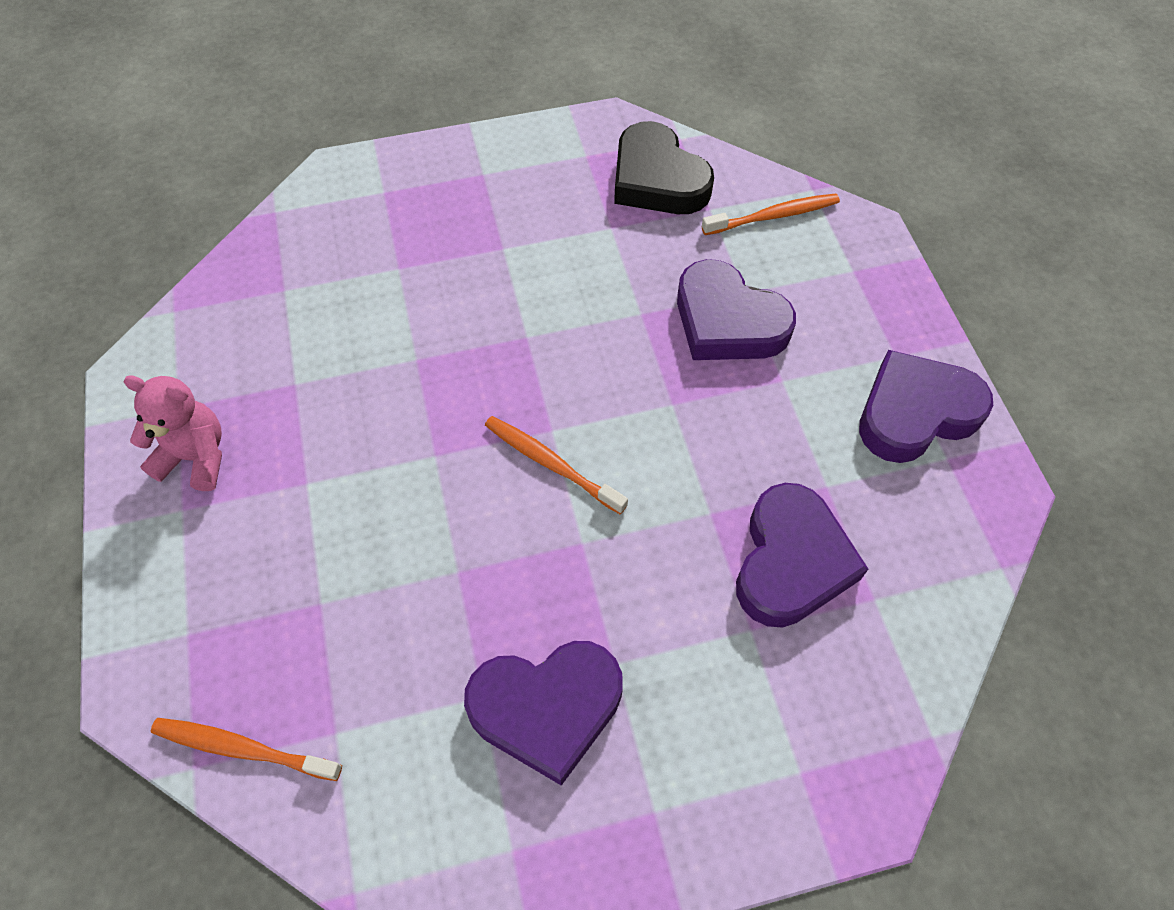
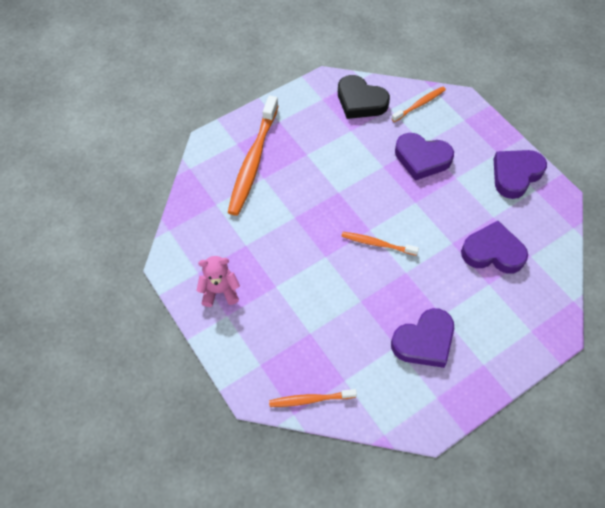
camera: 20 degrees left, 0 degrees up
(395, 232) = (253, 161): none -> orange toothbrush
(791, 562) = (492, 252): purple heart -> purple heart turned 75 degrees counterclockwise

